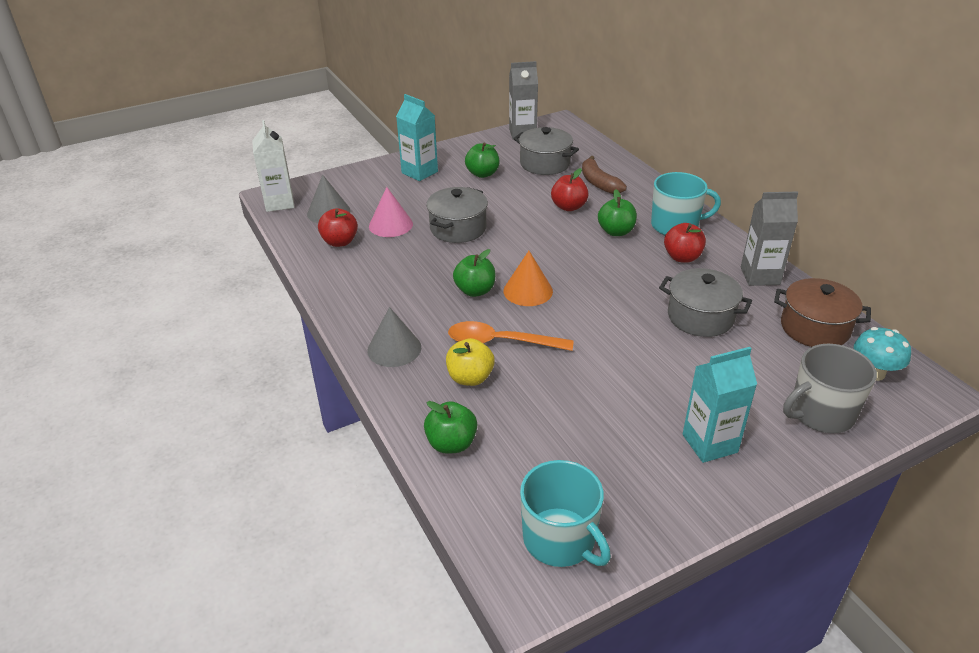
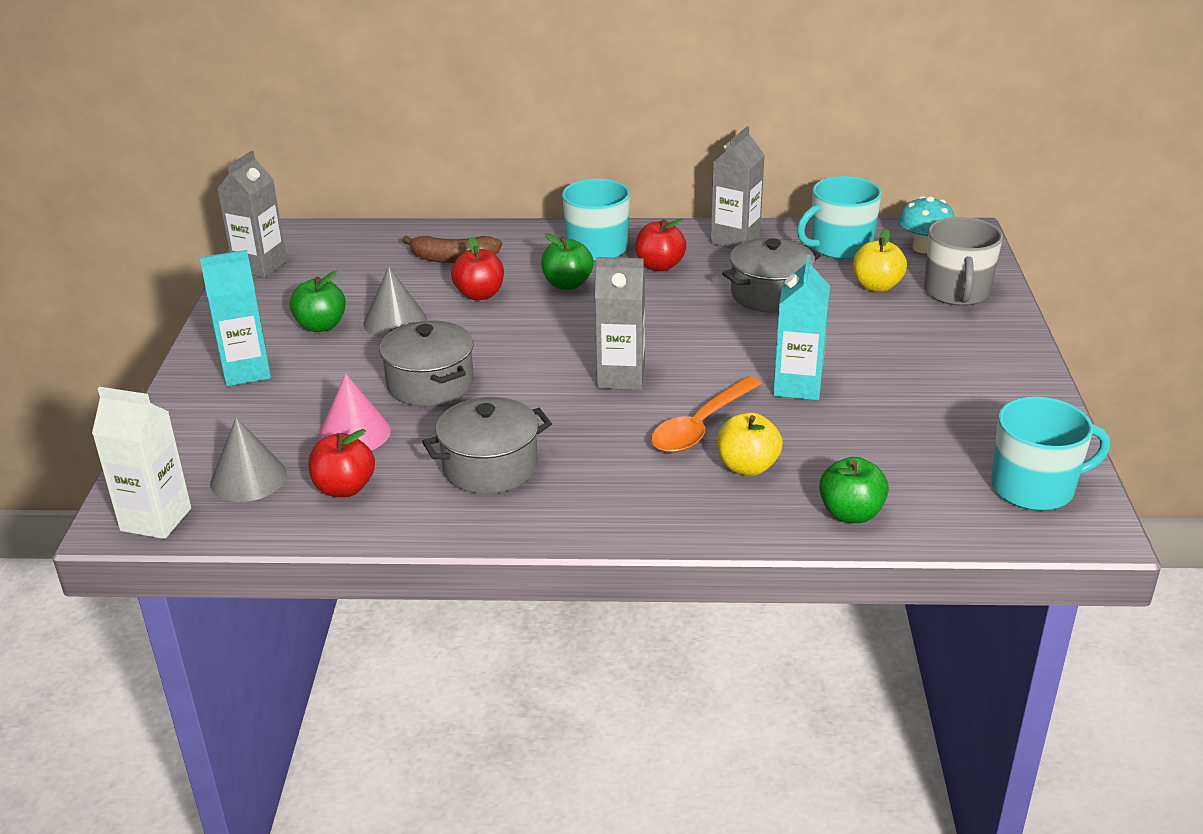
camera: 60 degrees left, 5 degrees down
(394, 349) = (642, 507): grey cone -> grey cone (395, 321)
(475, 291) = (582, 413): green apple -> none
(528, 291) = (621, 377): orange cone -> grey carton
(545, 164) = (359, 276): grey pot -> grey pot (490, 467)
(709, 443) = (957, 360): turquoise carton -> turquoise carton (797, 386)
(776, 365) = (877, 286): none -> yellow apple
(814, 328) = (840, 247): brown pot -> turquoise mug

